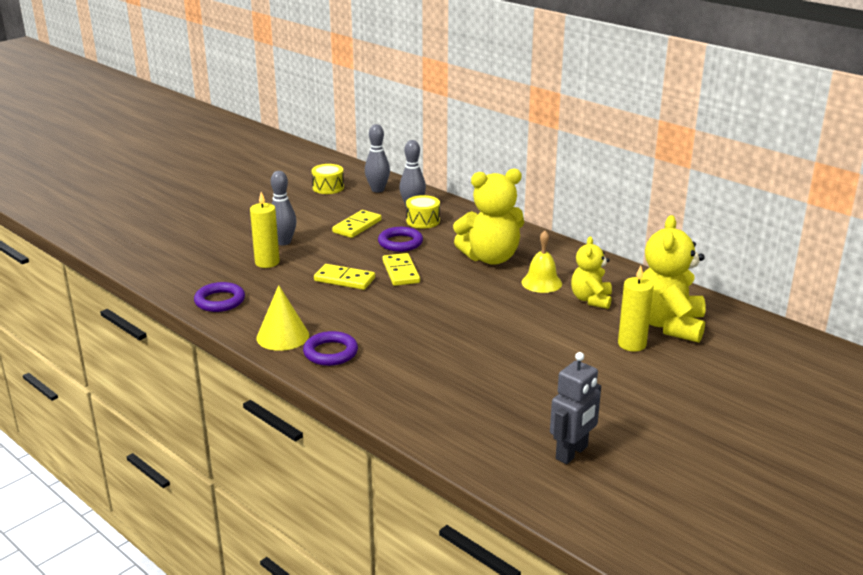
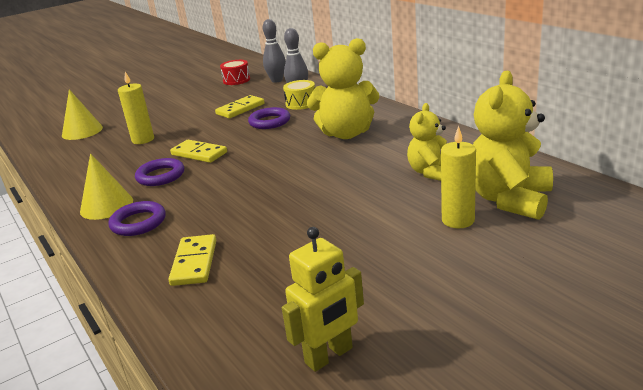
camera: 15 degrees right, 0 degrees up
(182, 251) = (82, 131): none -> yellow cone
(220, 301) = (78, 173): purple ring -> purple ring (160, 176)
(283, 242) = (169, 123): grey bowling pin -> none
(328, 187) = (236, 80): yellow drum -> red drum
(401, 272) = (254, 147): yellow domino -> yellow domino (194, 262)
(541, 283) = (386, 156): yellow bell -> none
(572, 453) = (329, 356): grey robot -> yellow robot

